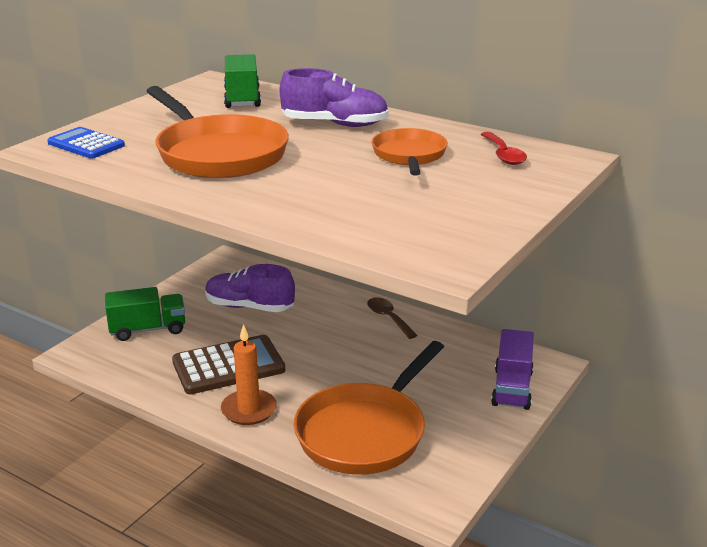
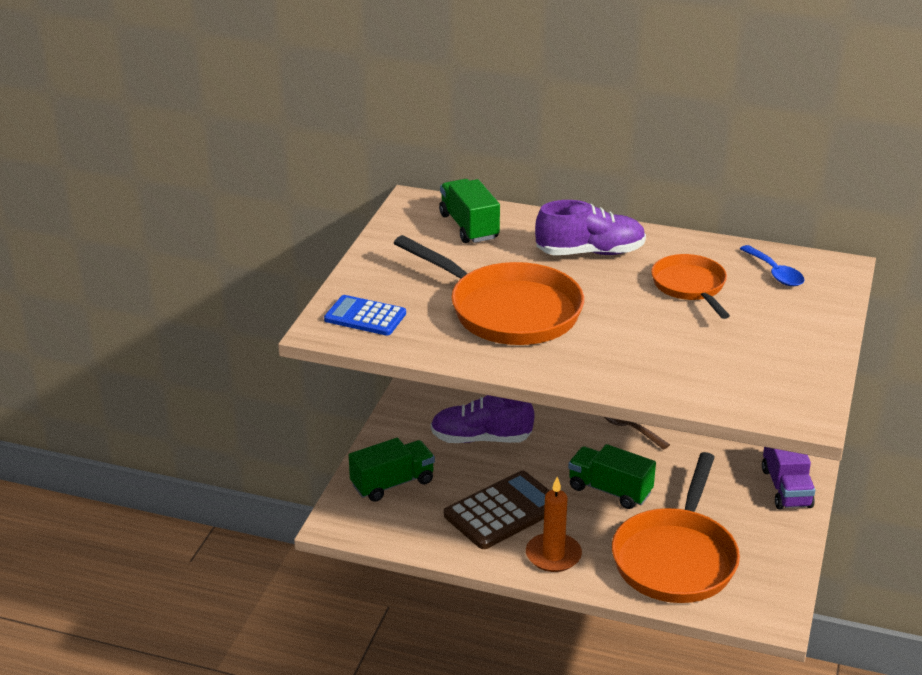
camera: 15 degrees left, 5 degrees up
(338, 364) = (610, 490): none -> green truck
(503, 155) = (775, 273): red spoon -> blue spoon

